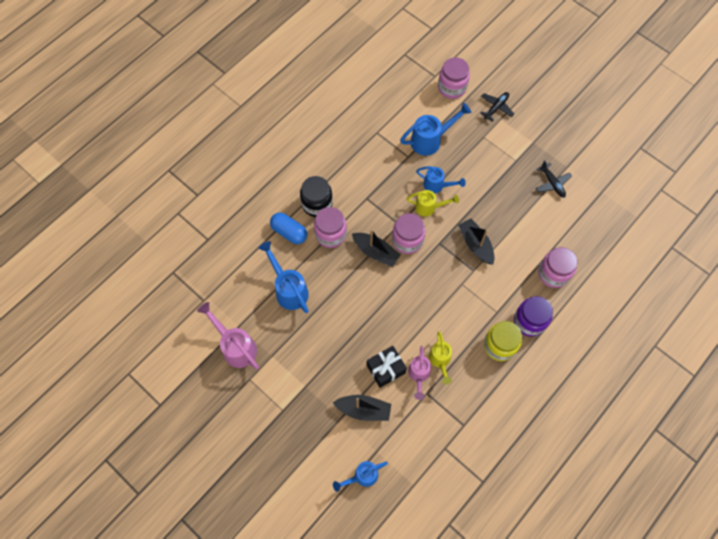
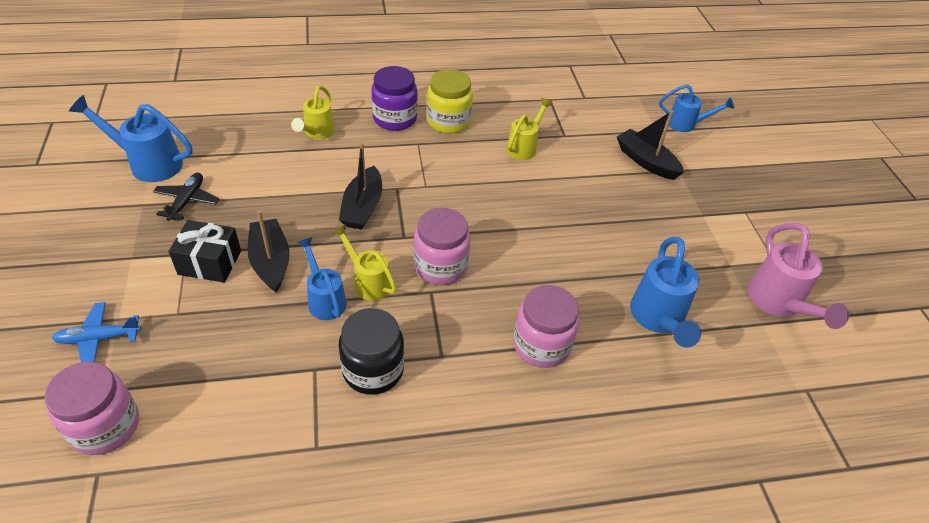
camera: 145 degrees left, 20 degrees down
(289, 232) = (605, 392): blue capsule -> none
(317, 204) = (526, 402): black jar -> black jar (373, 370)
(375, 252) = (496, 281): black boat -> black boat (270, 262)
(386, 369) = (592, 174): black gift -> black gift (209, 262)
(418, 375) = (559, 150): pink watering can -> none
(431, 140) = (252, 366): blue watering can -> blue watering can (148, 163)
(496, 108) = (99, 338): black plane -> blue plane
(553, 273) = (317, 133): pink jar -> yellow watering can

